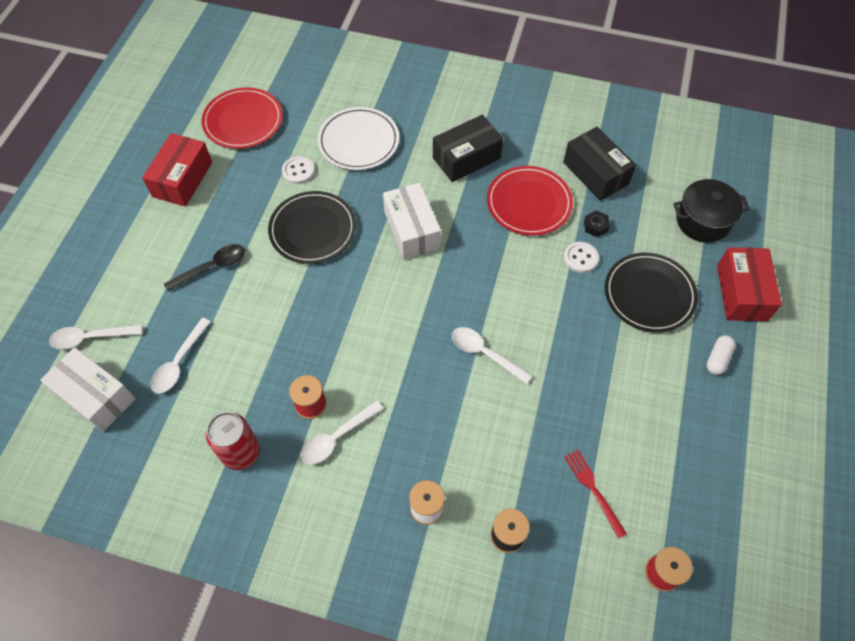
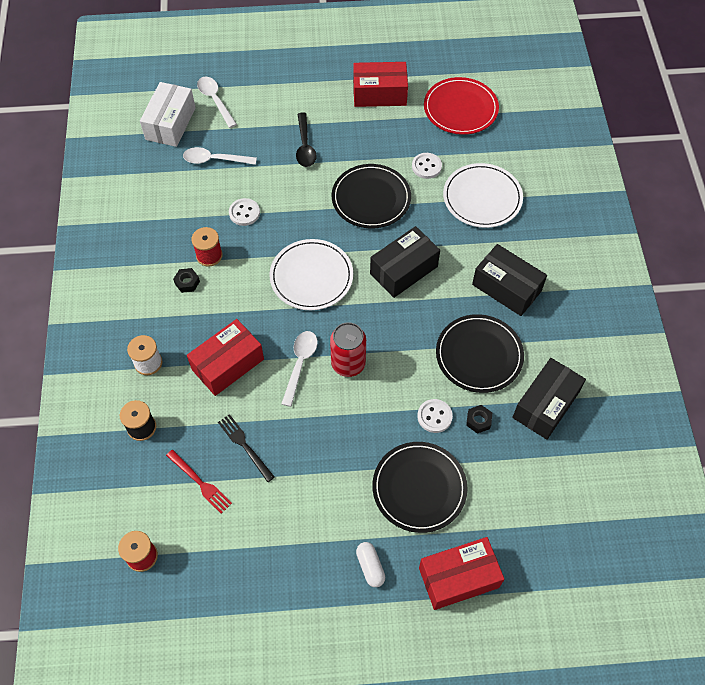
camera: 70 degrees right, 0 degrees up
(212, 267) = (305, 146): black spoon -> black spoon turned 45 degrees clockwise
(241, 452) = (155, 226): red can -> red can (348, 364)
(270, 352) = (244, 213): none -> white button
(337, 437) = (187, 282): white spoon -> black nut
(384, 312) = (311, 276): none -> white plate
(412, 230) = (403, 270): white box -> black box
(459, 423) = (228, 364): none -> red box
(529, 203) = (479, 355): red plate -> black plate
(561, 433) = (244, 445): none -> black fork
(593, 489) = (201, 483): red fork -> red fork turned 90 degrees clockwise
(703, 221) = (533, 522): black pot -> none
(717, 359) = (370, 567): white capsule -> white capsule turned 60 degrees clockwise

